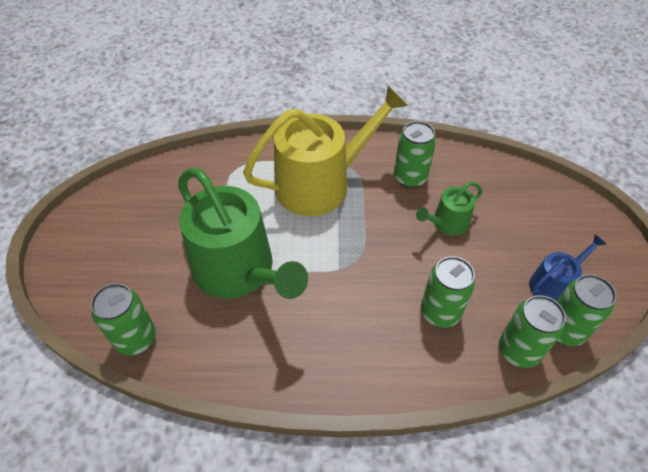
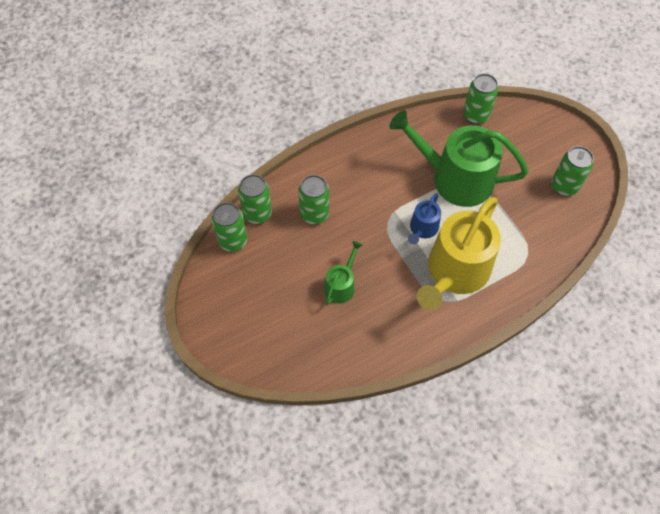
camera: 150 degrees right, 10 degrees up
(410, 178) = (391, 315): green can -> green can (564, 186)
(553, 284) = (248, 271): blue watering can -> blue watering can (422, 229)

